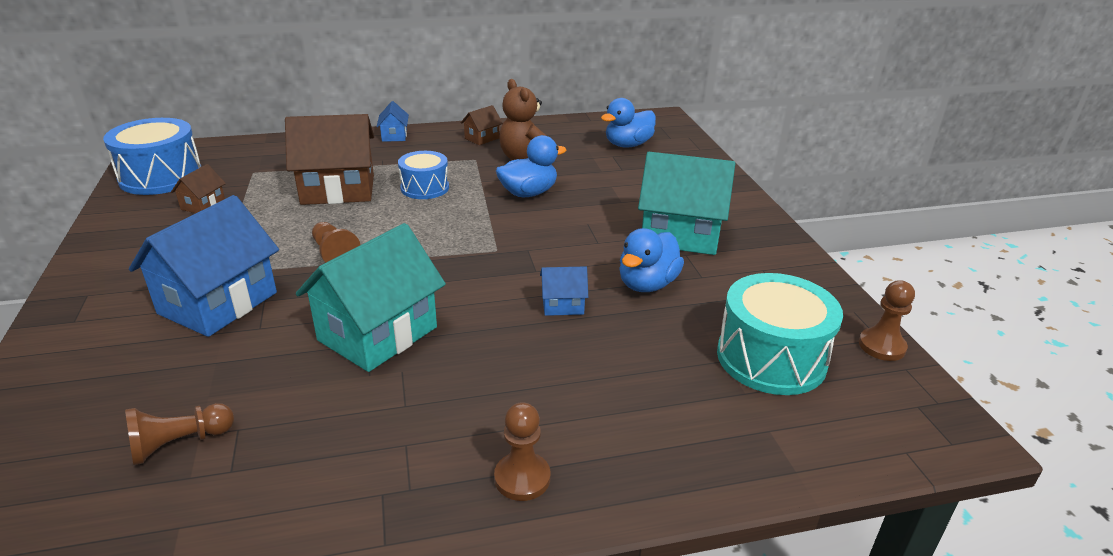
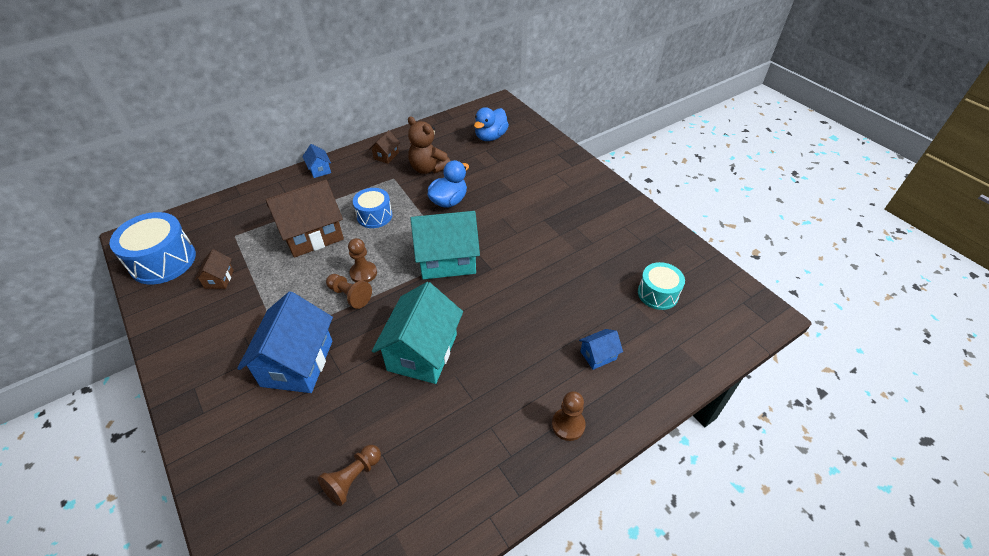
camera: 20 degrees left, 15 degrees up
(563, 305) = (523, 292): blue house -> blue house (598, 355)
(647, 284) = (564, 259): blue duck -> none
(680, 235) = (563, 211): turquoise house -> turquoise house (447, 260)
(771, 358) = (658, 294): turquoise drum -> turquoise drum, size x0.62
(881, 346) = (710, 266): brown pawn -> brown pawn (363, 273)

